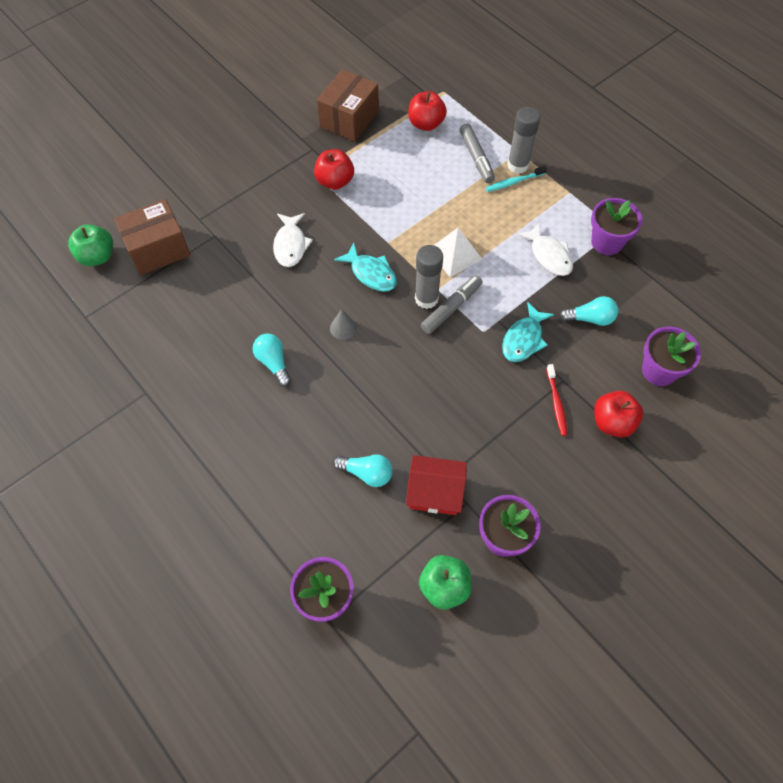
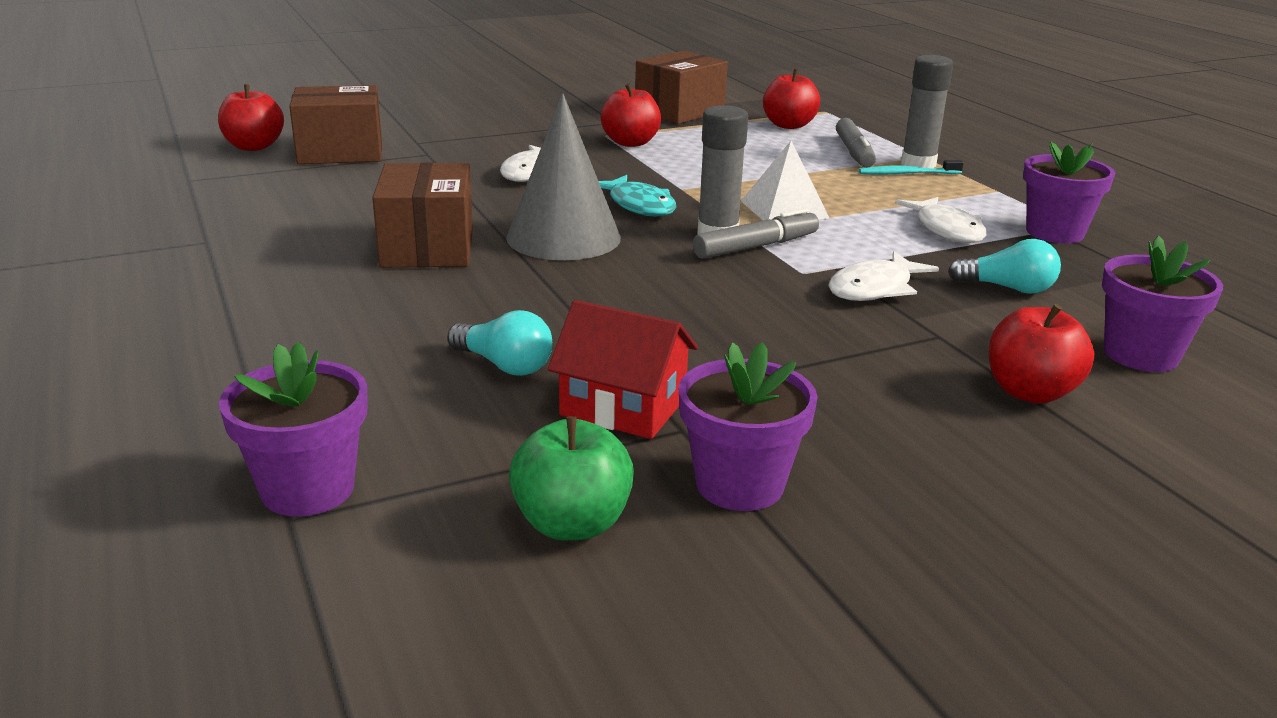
camera: 15 degrees right, 35 degrees down
(97, 256) = (254, 147): green apple -> red apple
(273, 363) = (428, 247): turquoise light bulb -> brown box
(343, 328) = (563, 237): grey cone -> grey cone, size x2.44
(524, 339) = (874, 288): turquoise fish -> white fish
(556, 403) = (916, 355): red toothbrush -> none

